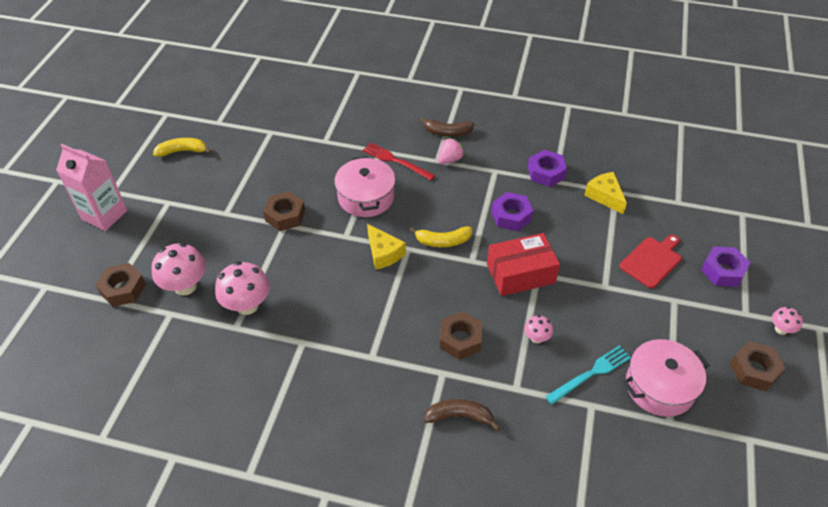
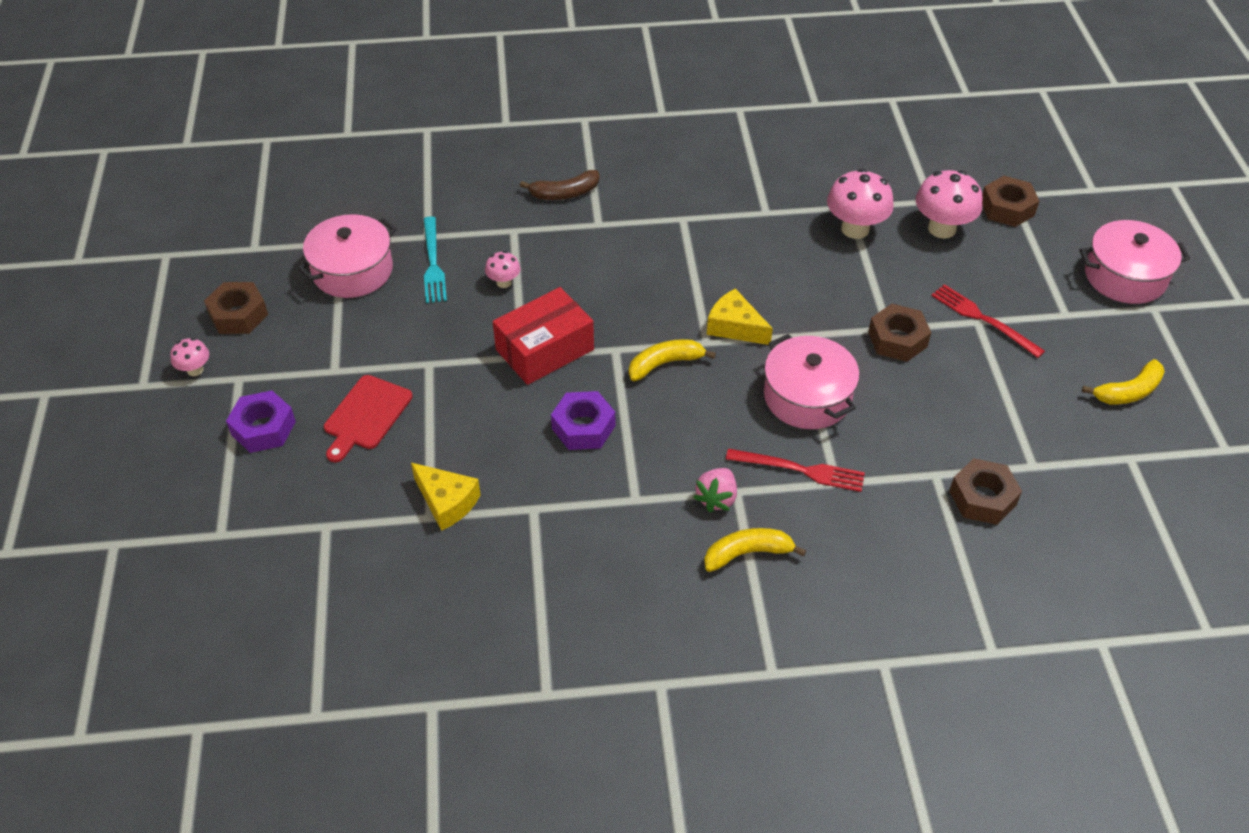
camera: 160 degrees right, 0 degrees up
(104, 215) = (1125, 276): pink carton -> pink pot
(221, 213) = (983, 319): none -> red fork
(447, 132) = (747, 553): brown banana -> yellow banana
(460, 339) = (592, 258): brown nut -> brown nut (982, 498)
(546, 173) = (551, 519): purple nut -> none
(591, 374) = (433, 263): turquoise fork -> turquoise fork turned 45 degrees counterclockwise

